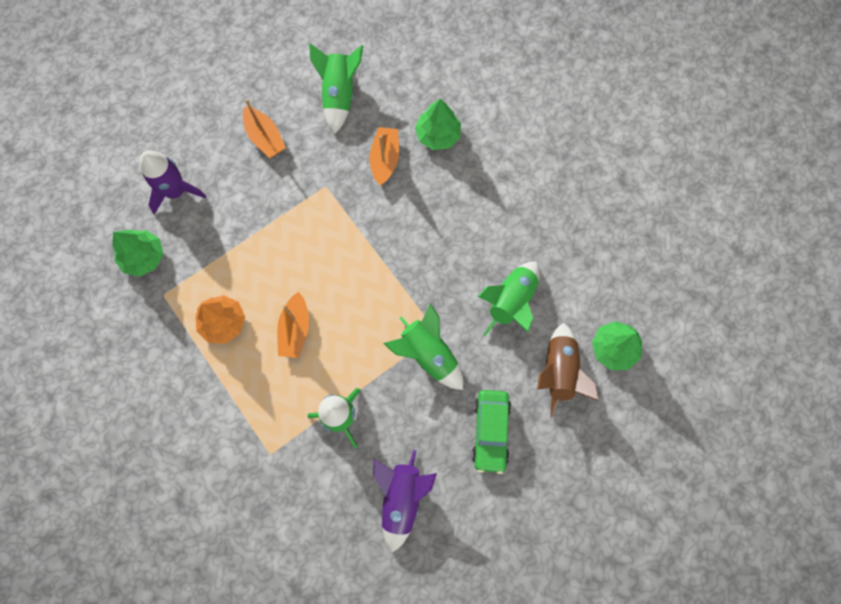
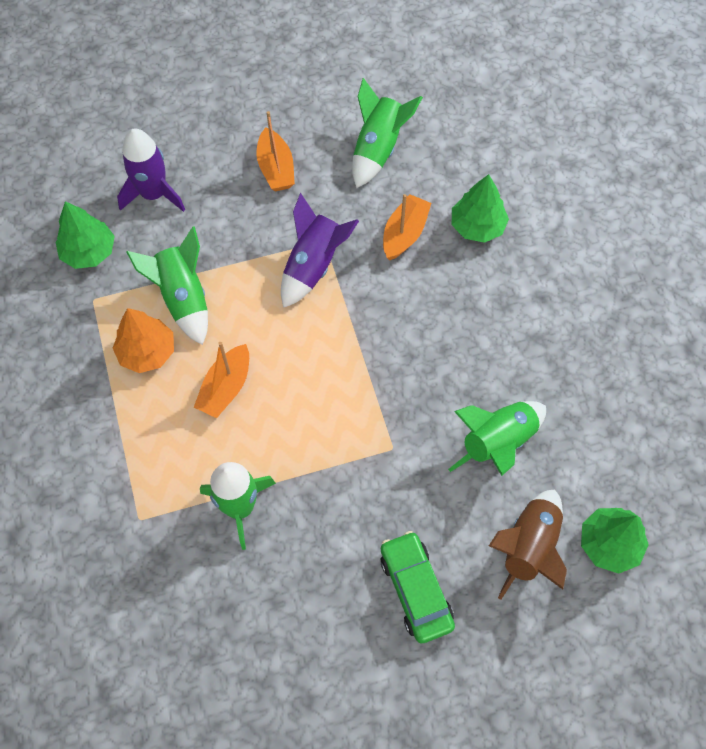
camera: 20 degrees right, 10 degrees down
(401, 498) = (274, 631): purple rocket -> purple rocket (313, 266)
(428, 354) = (372, 470): green rocket -> green rocket (183, 298)
(490, 431) = (415, 590): green car -> green car turned 135 degrees clockwise

